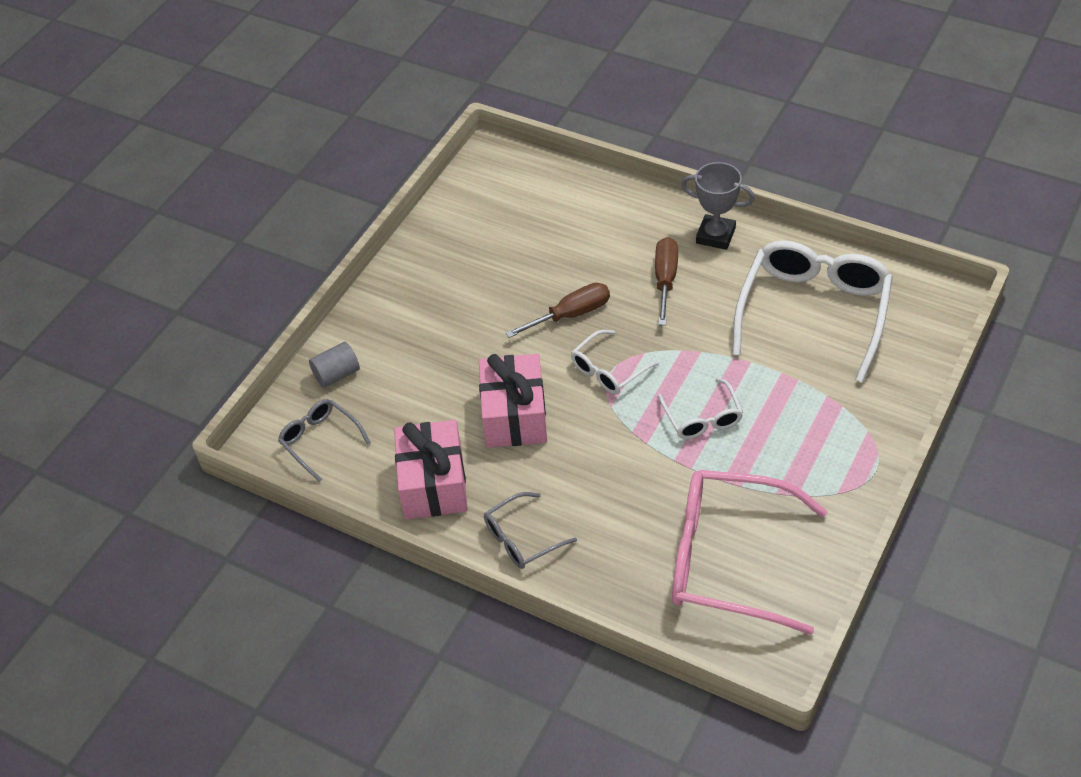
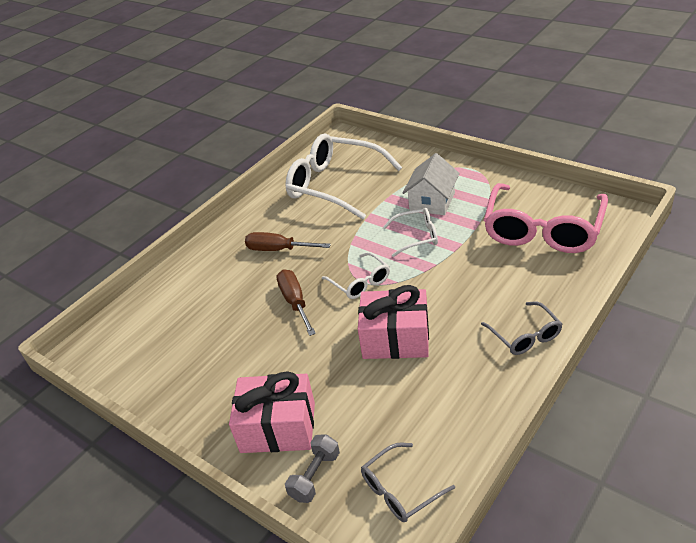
camera: 80 degrees left, 10 degrees down
(337, 374) = (315, 476): grey cylinder -> grey dumbbell
(433, 484) = (464, 394): pink gift -> pink gift (278, 427)
(715, 235) = (245, 224): grey trophy -> none
(783, 428) = (432, 202): none -> white house

